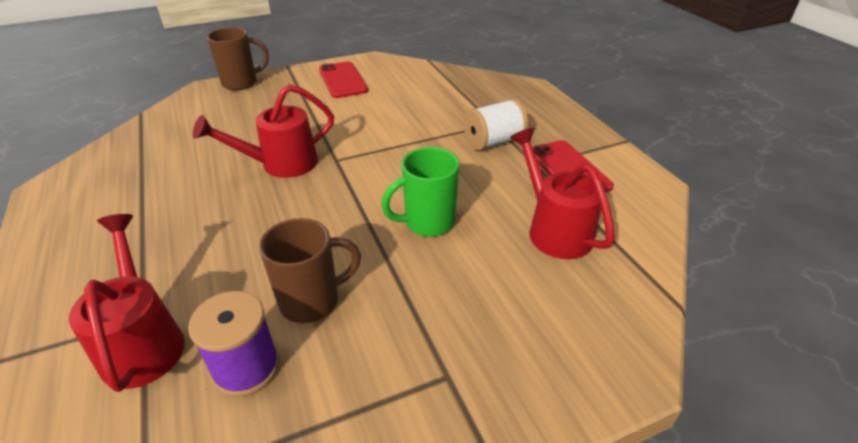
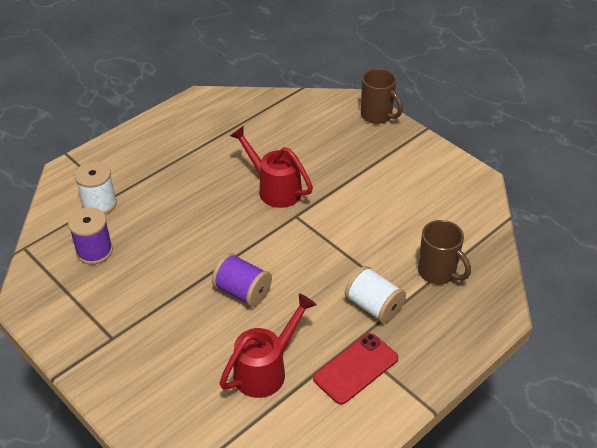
camera: 70 degrees right, 5 degrees up
(143, 341) = (99, 204): red watering can -> white spool
(312, 301) = (148, 259): brown mug -> brown mug (438, 273)
(342, 80) = (422, 173): red phone -> none
(427, 222) = (242, 292): green mug -> purple spool

